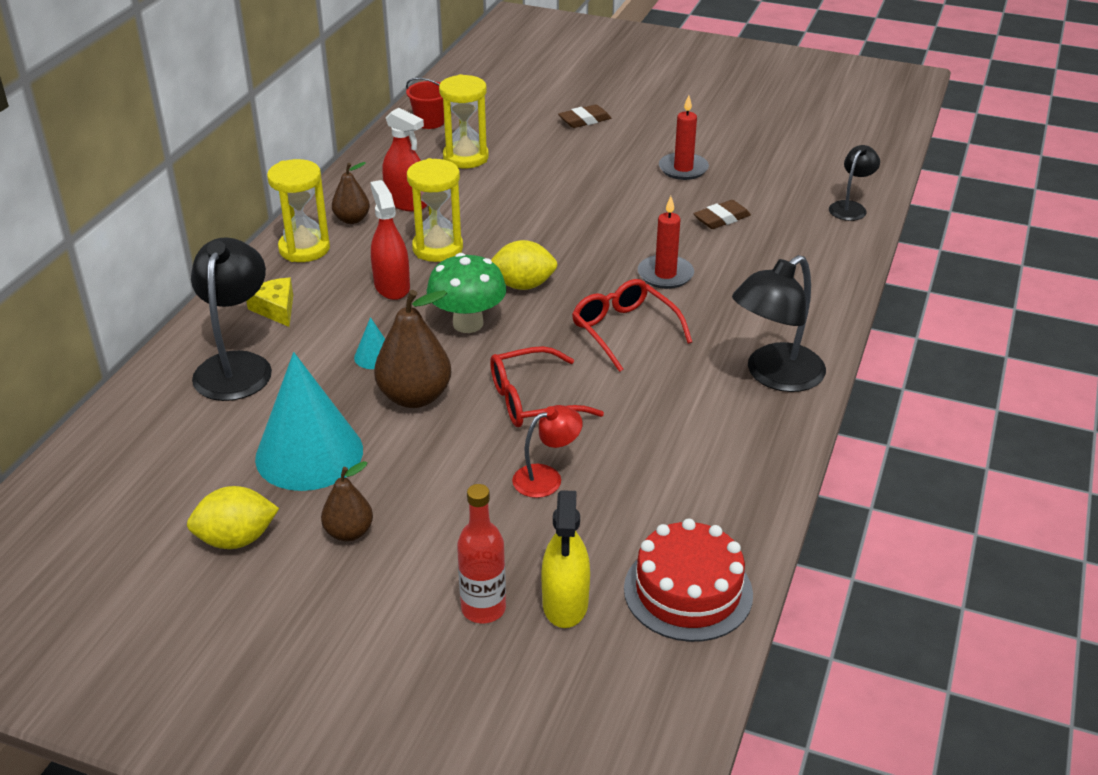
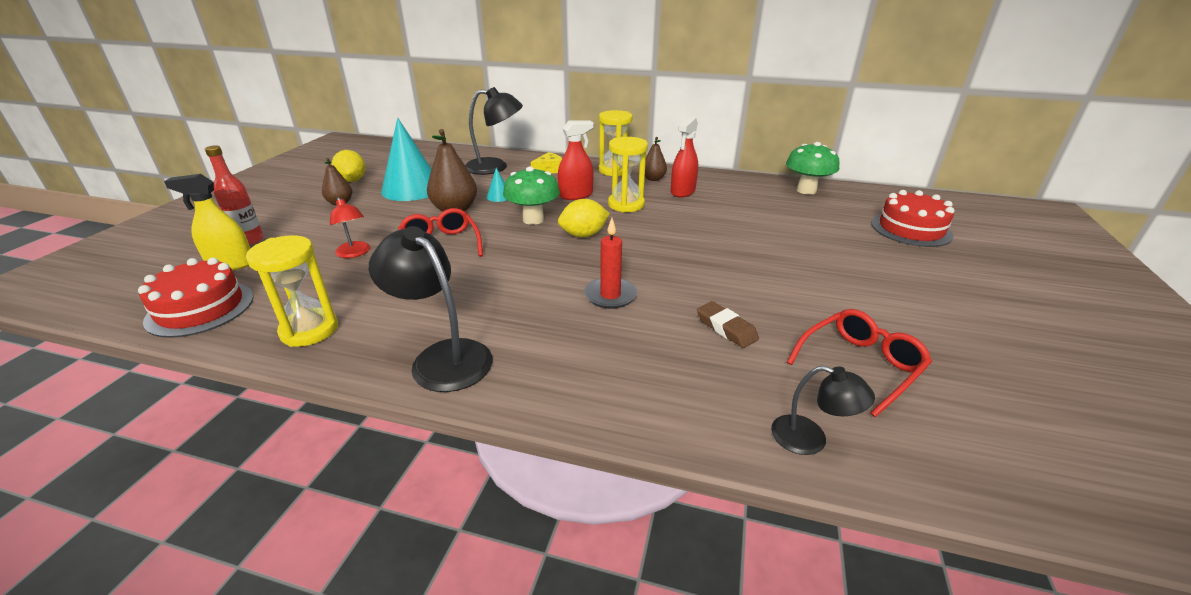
camera: 85 degrees right, 5 degrees down
(430, 122) = (806, 190): red bucket -> green mushroom
(465, 157) = (760, 205): yellow hourglass -> yellow hourglass (309, 330)
(523, 285) = (583, 235): yellow lemon -> yellow lemon turned 75 degrees clockwise
(545, 91) = (911, 229): none -> red cake
(584, 120) = (872, 249): brown eraser -> none
(624, 330) = (522, 277): red glasses -> red glasses (860, 365)
(683, 169) = (818, 304): red candle -> none

